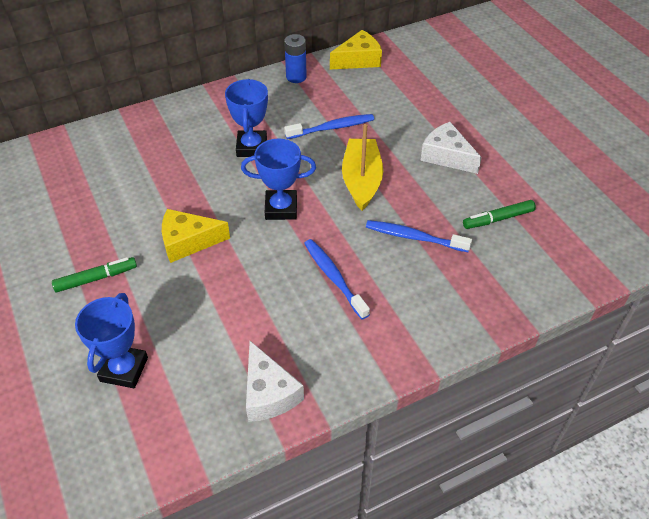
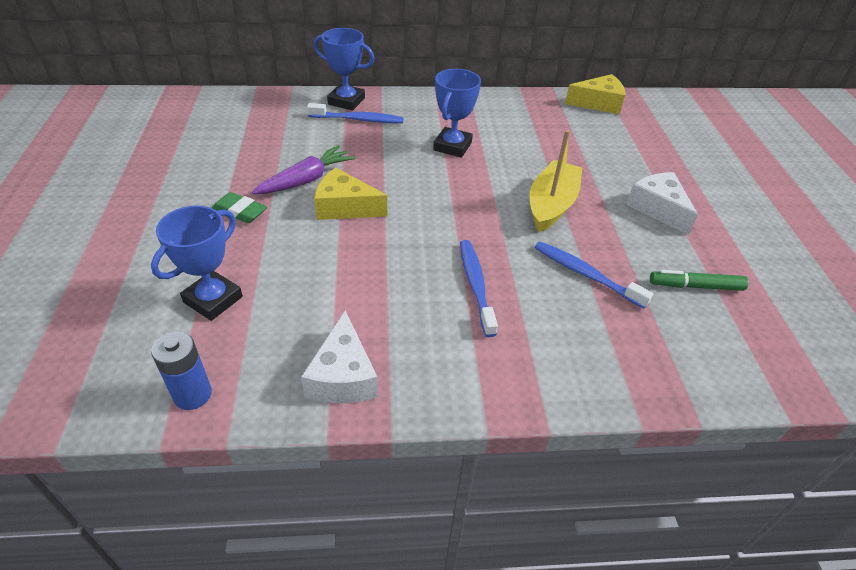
camera: 20 degrees right, 5 degrees down
(96, 278) = (240, 212): green marker -> green eraser
(138, 225) = (306, 180): none -> purple carrot
(281, 208) = (453, 205): blue trophy -> blue trophy (346, 101)
(296, 77) = (527, 102): blue battery -> blue battery (192, 394)
(331, 128) = (542, 151): blue toothbrush -> blue toothbrush (358, 119)

